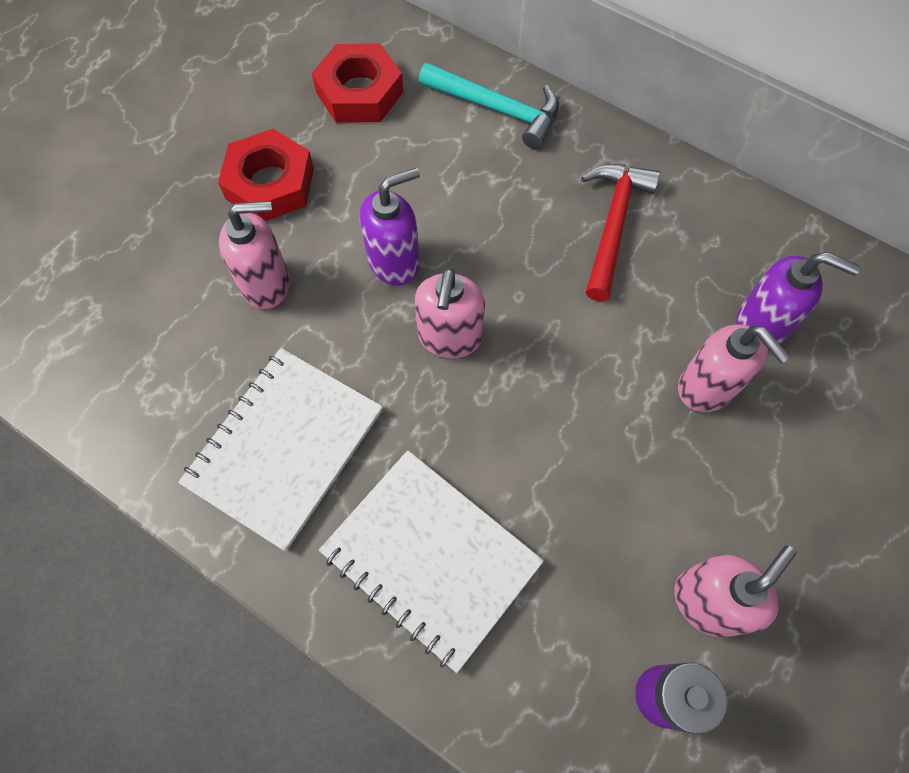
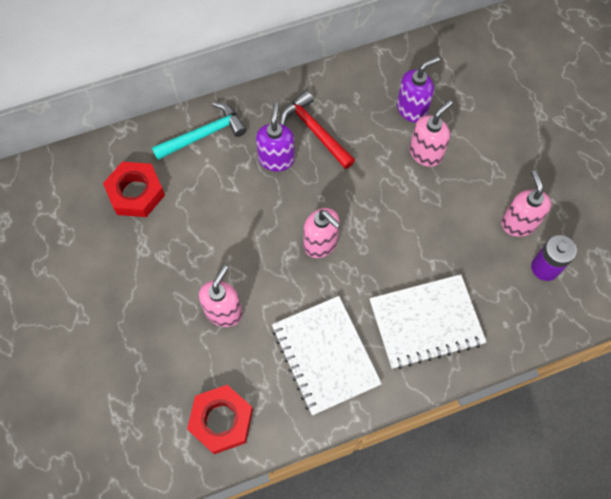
camera: 55 degrees left, 0 degrees up
(270, 183) = (160, 273): red nut -> red nut (221, 420)
(394, 261) = (258, 242): purple soap dispenser -> purple soap dispenser (276, 159)
(707, 387) = (426, 153): pink soap dispenser -> pink soap dispenser turned 45 degrees counterclockwise

